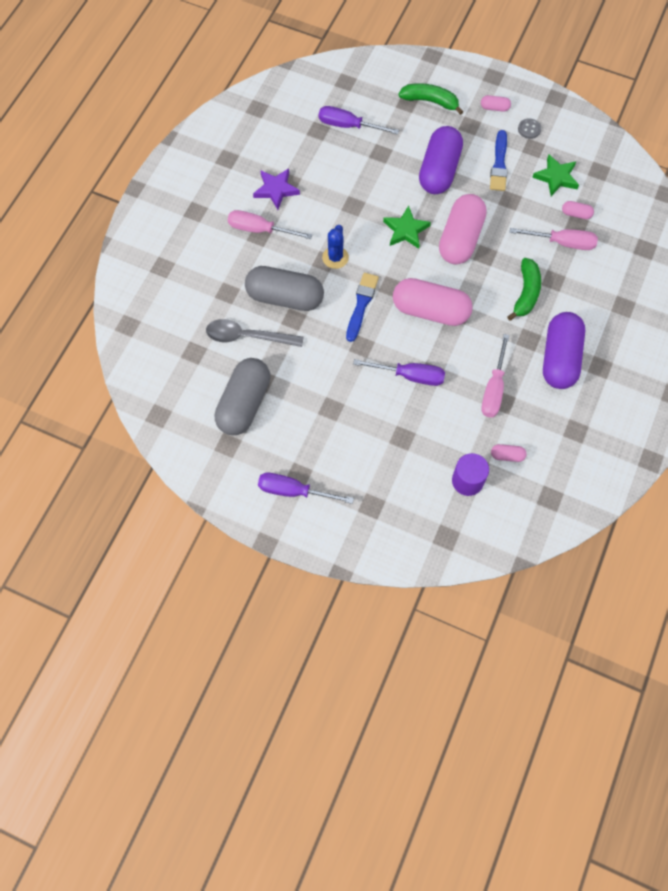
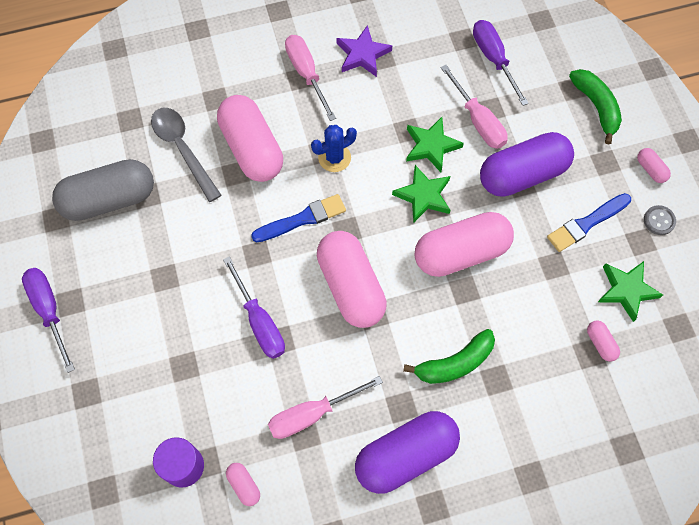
camera: 50 degrees right, 0 degrees up
(285, 297) = (252, 148): grey capsule -> pink capsule
(376, 201) = (431, 146): none -> green star
(562, 243) = (551, 355): pink screwdriver -> pink screwdriver (478, 121)

